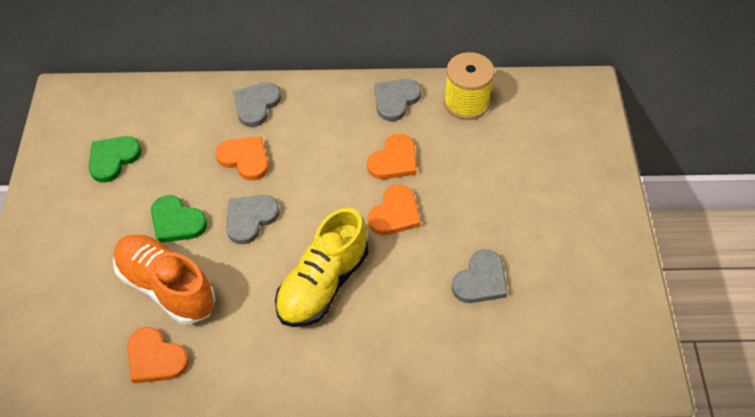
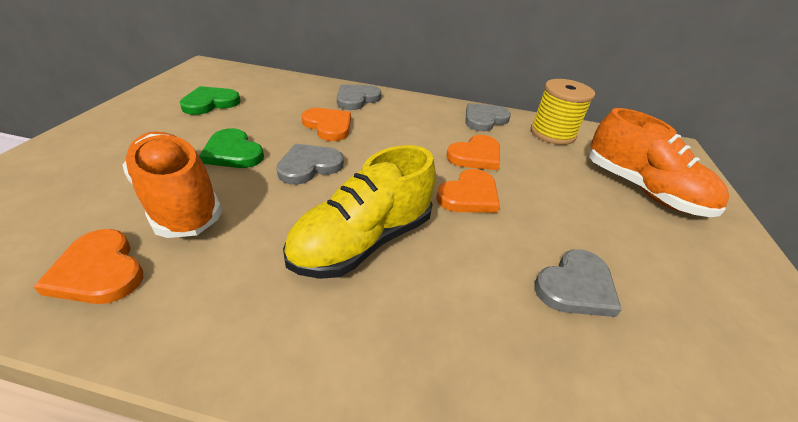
camera: 10 degrees right, 15 degrees down
(544, 162) = (642, 189): none -> orange shoe

